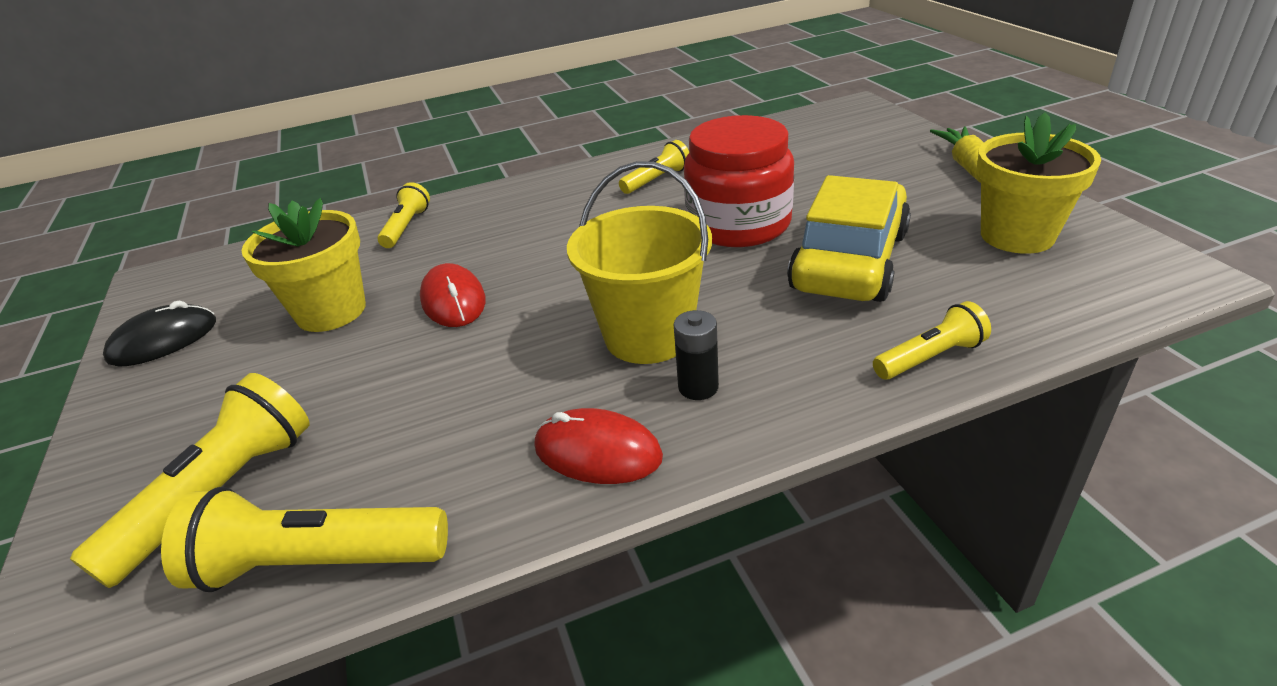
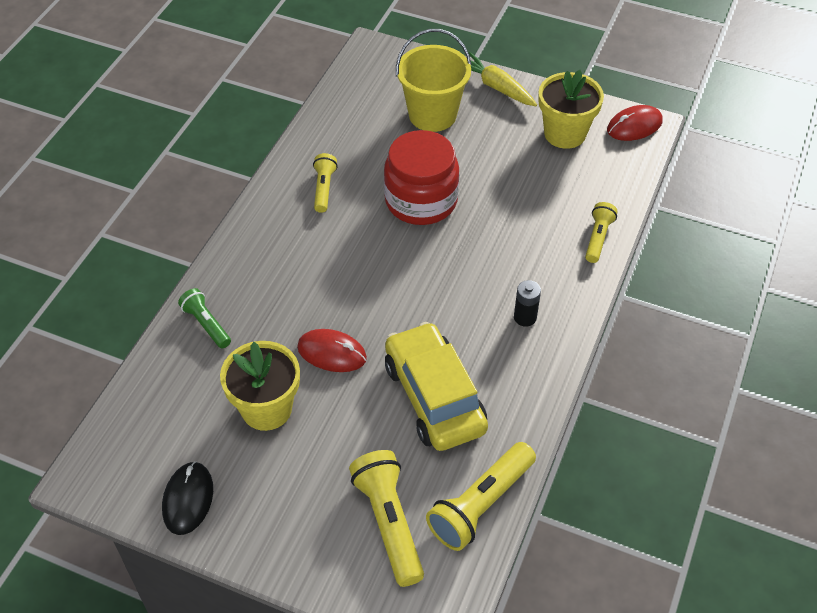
camera: 50 degrees left, 15 degrees up
(406, 227) = (206, 324): yellow flashlight -> green flashlight
(597, 452) = (524, 377): red mouse -> red mouse (634, 126)
(648, 335) = (468, 305): yellow bucket -> yellow bucket (432, 115)
(849, 261) = (507, 196): yellow car -> yellow car (434, 397)

